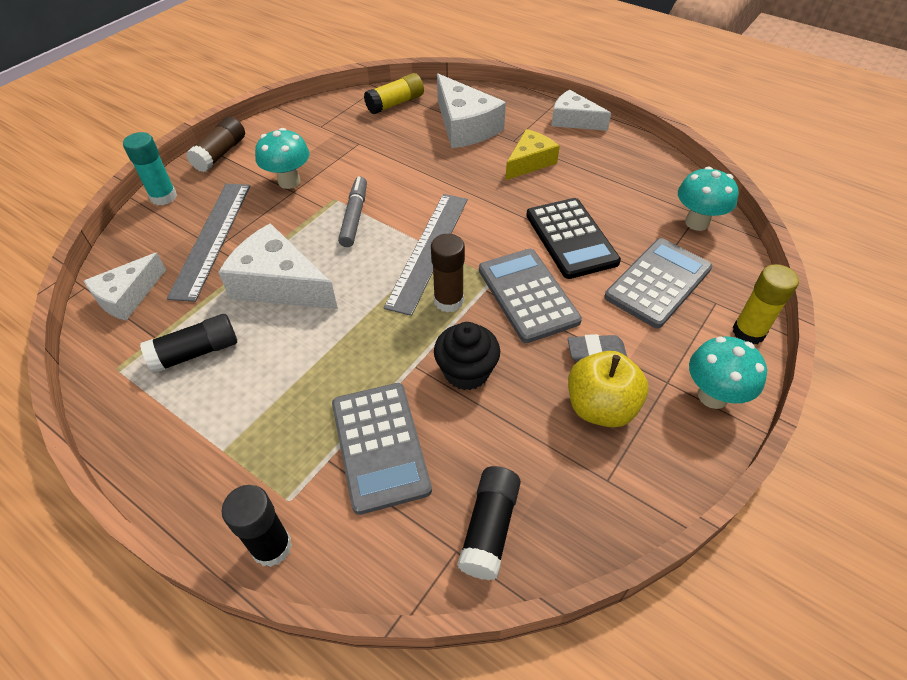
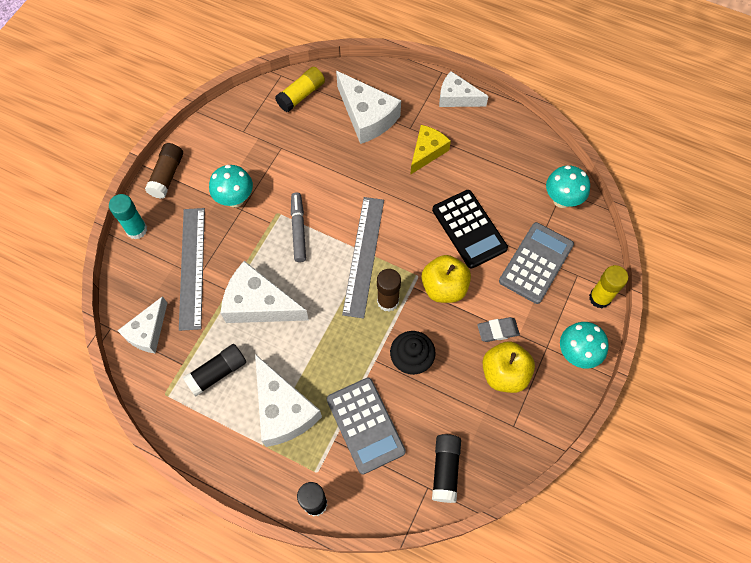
camera: 10 degrees left, 15 degrees up
(268, 409) = (283, 410): none -> white cheese
(528, 295) = (444, 287): grey calculator -> yellow apple

